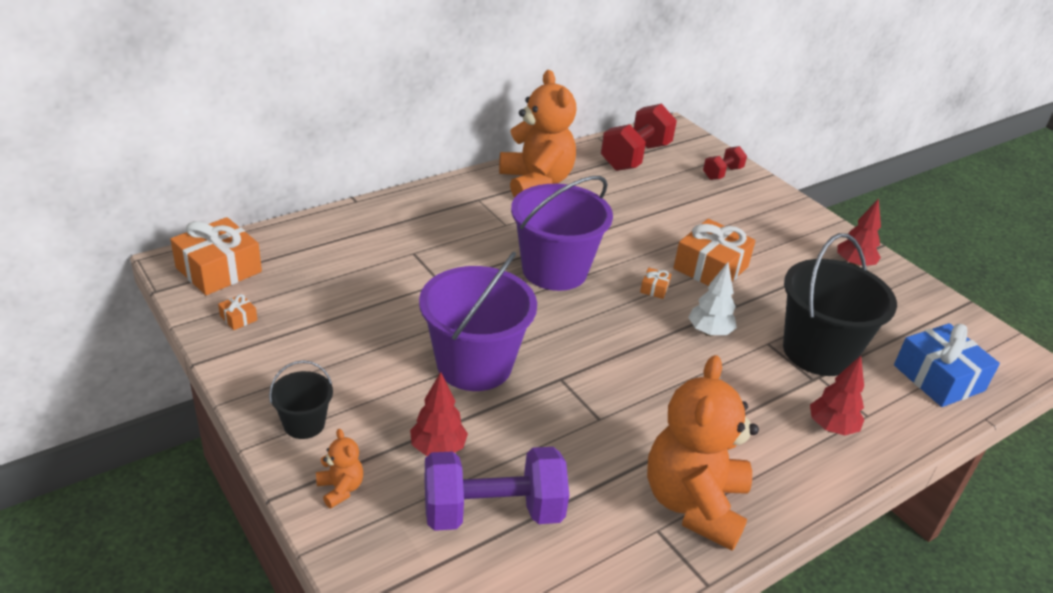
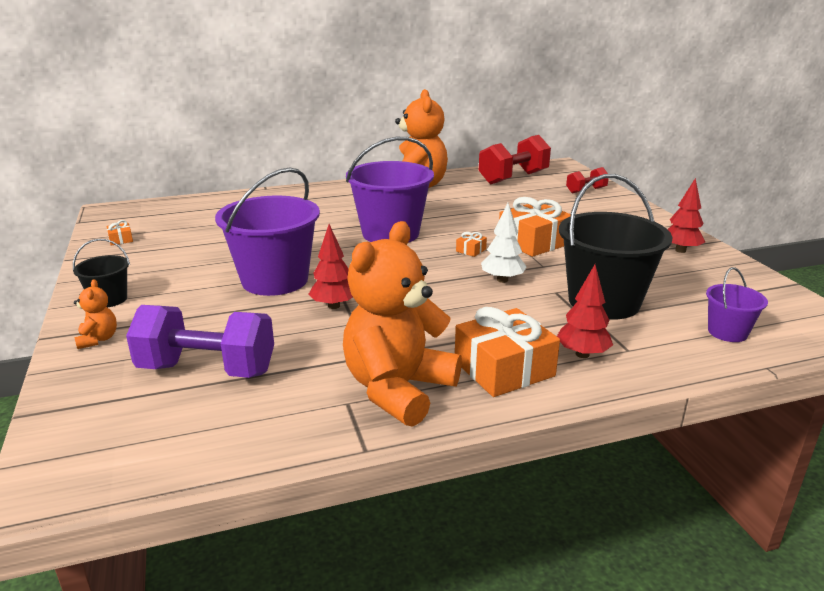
camera: 20 degrees right, 10 degrees down
(219, 270) = (132, 215): orange gift -> orange gift (504, 369)
(438, 448) = (199, 325): red tree -> red tree (334, 306)
(938, 378) = (727, 332): blue gift -> purple bucket

